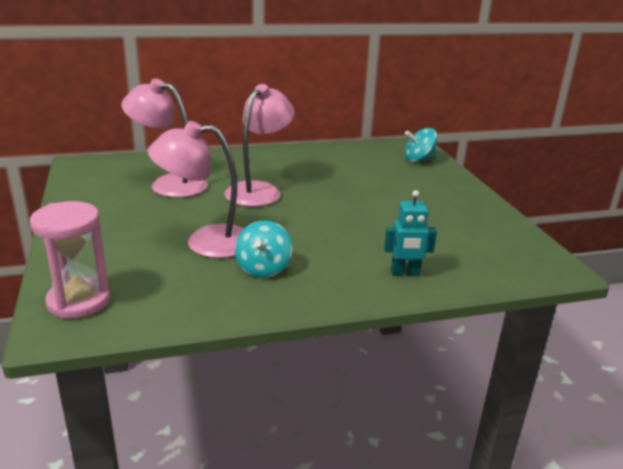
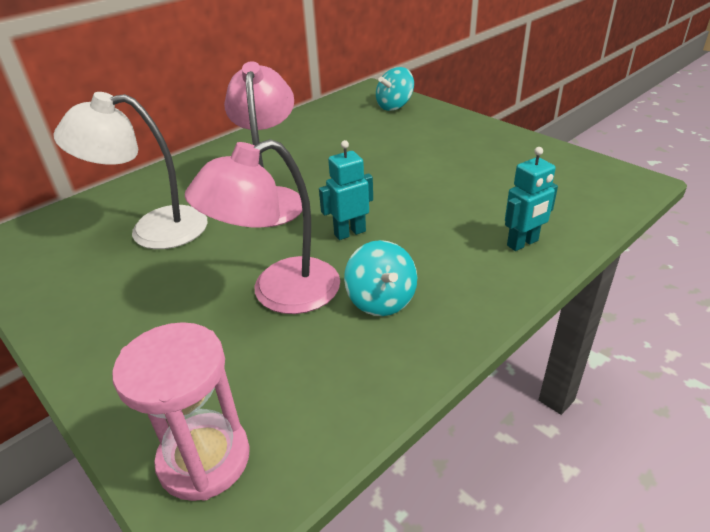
camera: 25 degrees left, 10 degrees up
(169, 184) = (153, 229): pink lamp -> white lamp
(288, 226) = (349, 233): none -> turquoise robot

